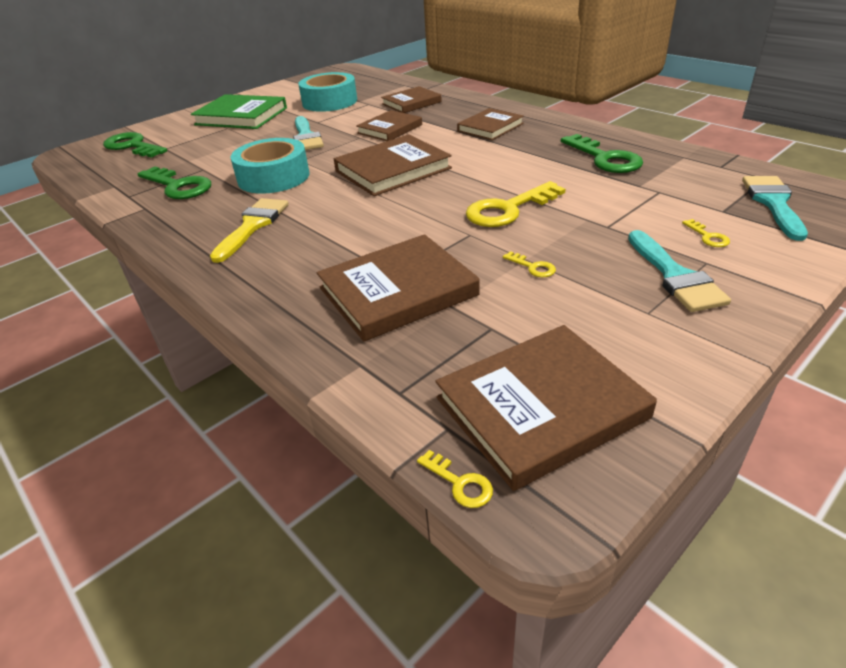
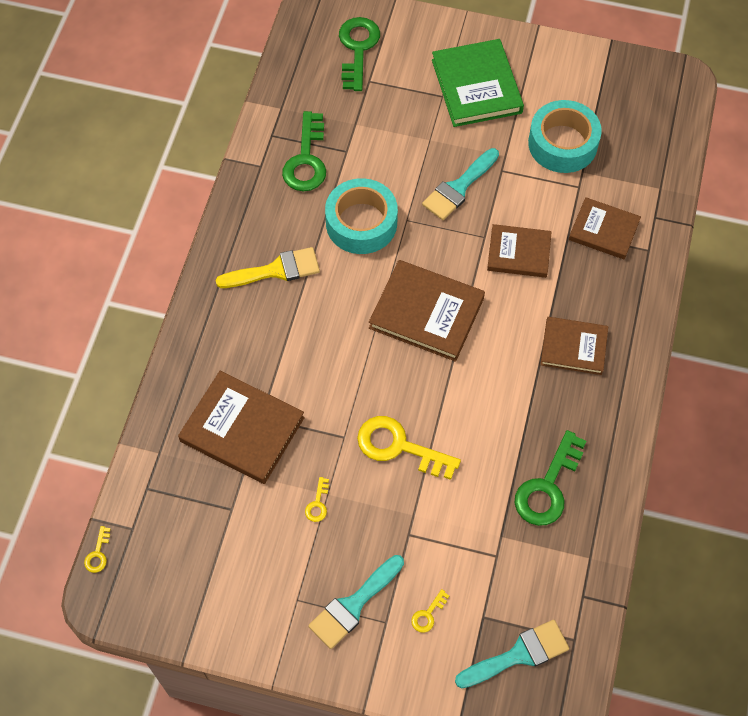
camera: 55 degrees right, 25 degrees up
(541, 408) = (171, 570): brown book -> none

